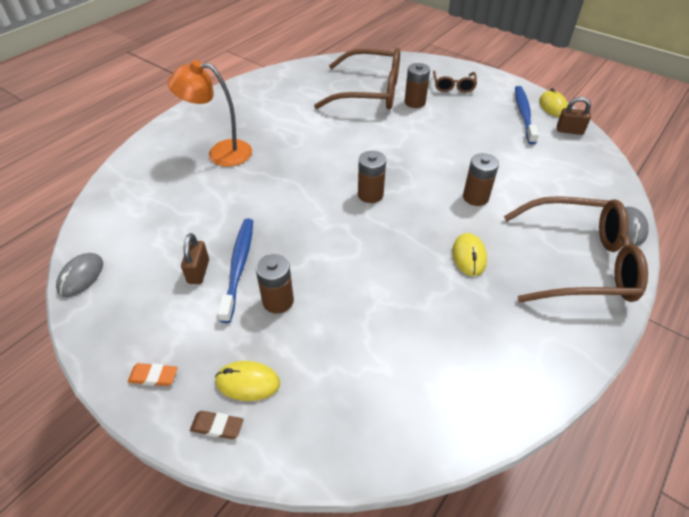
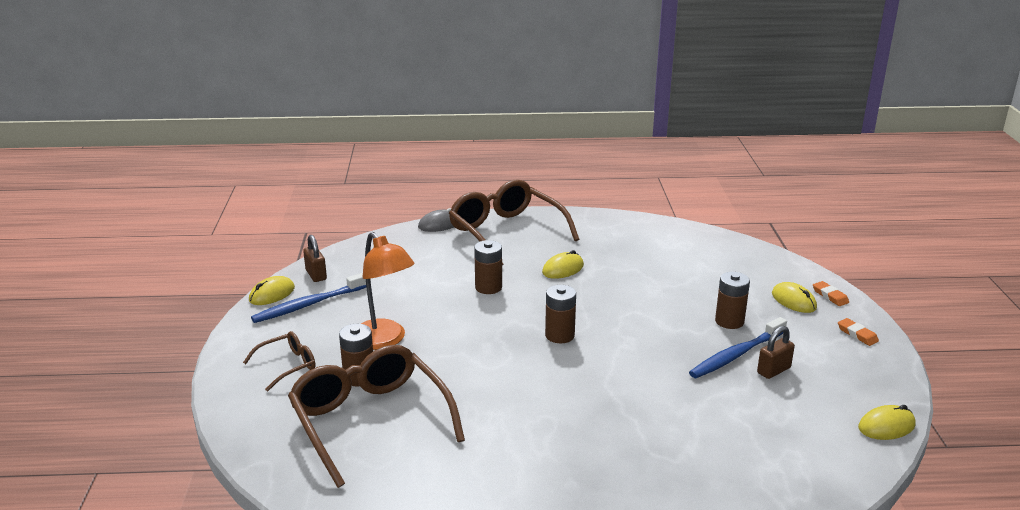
camera: 130 degrees left, 20 degrees down
(81, 276) = (886, 426): grey mouse -> yellow mouse
(217, 426) = (830, 296): brown eraser -> orange eraser
(220, 153) = (641, 462): orange lamp -> orange lamp (384, 340)

